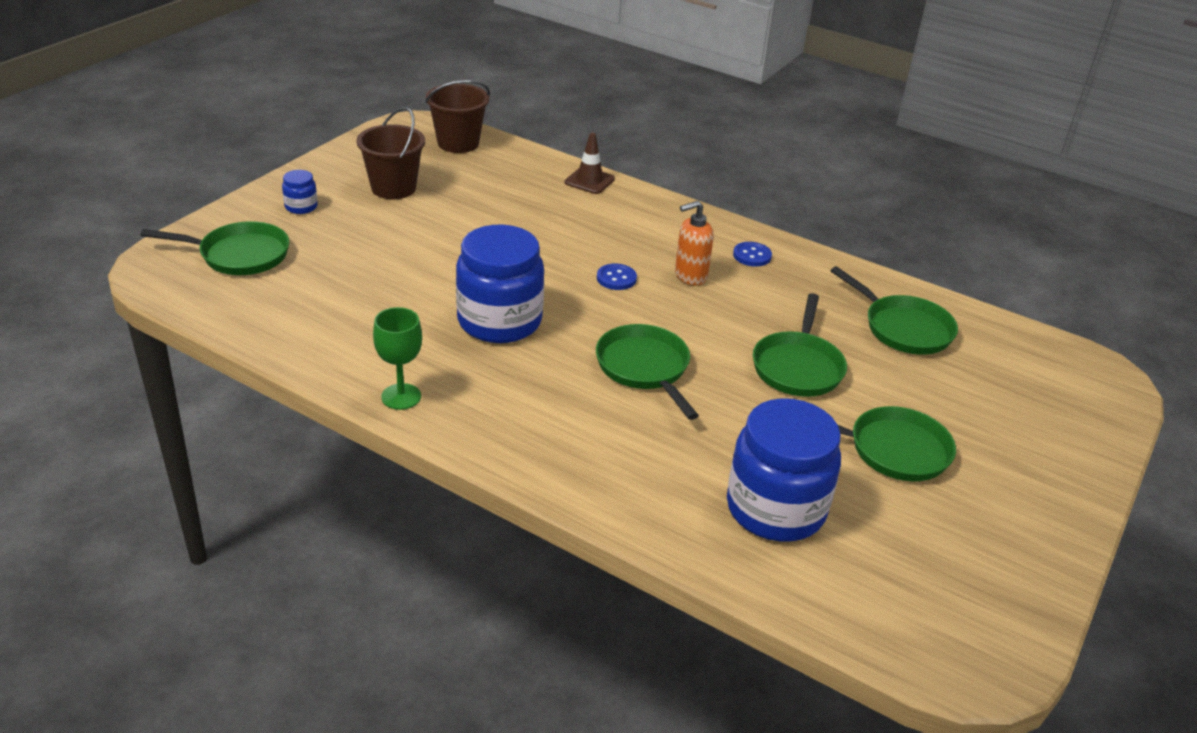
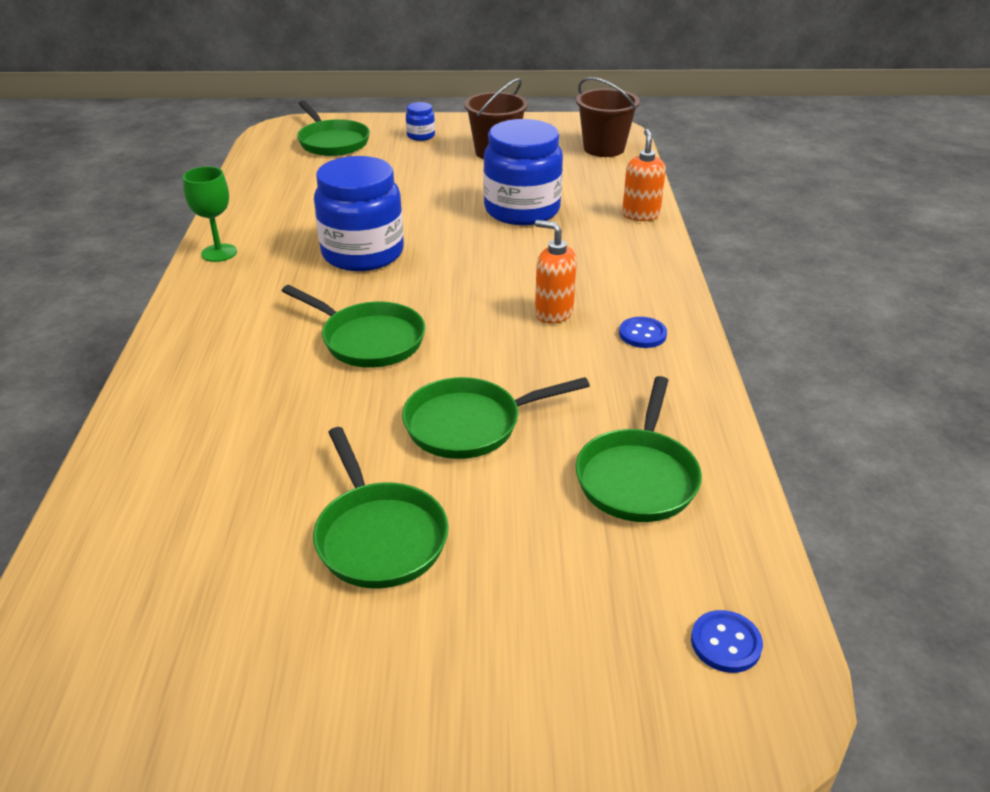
camera: 60 degrees right, 0 degrees up
(589, 181) = (640, 215): brown traffic cone -> orange soap dispenser
(616, 278) = (496, 279): blue button -> blue button (726, 643)
(645, 369) = (368, 340): green pan -> green pan turned 90 degrees clockwise
(775, 509) = (209, 483): blue jar -> blue jar (522, 210)

